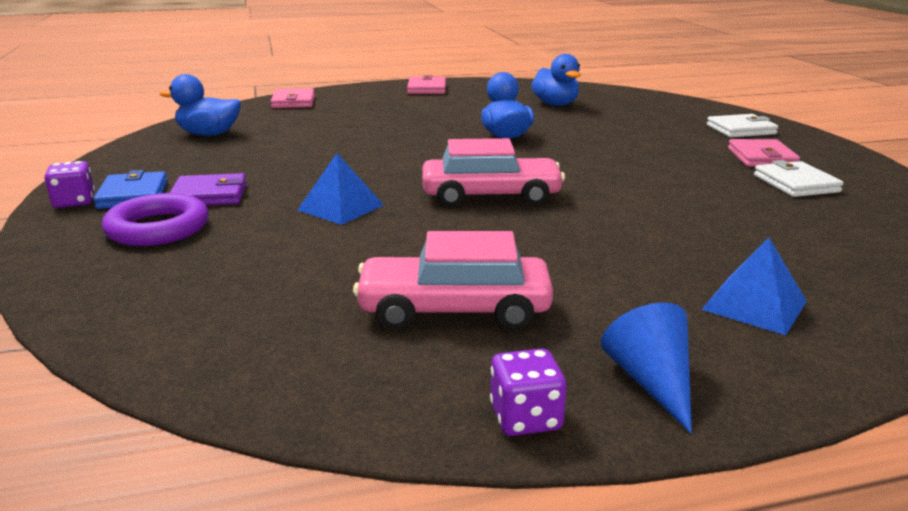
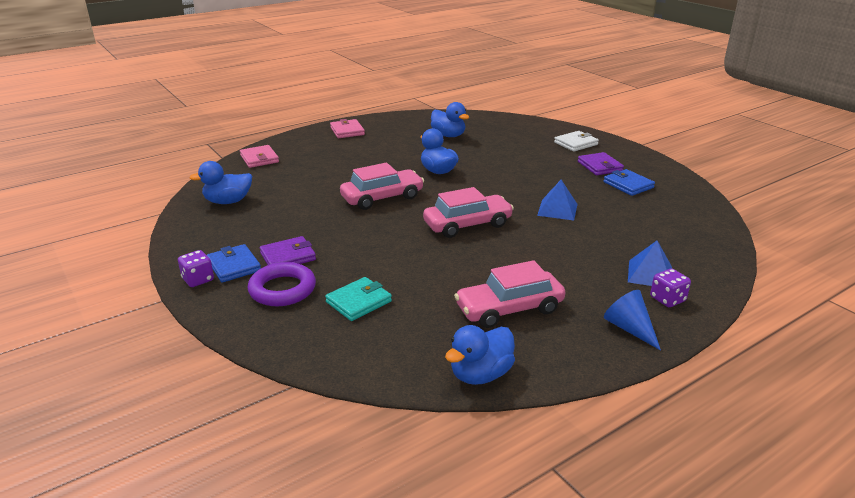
camera: 20 degrees left, 5 degrees up
(238, 259) = (359, 302): none -> turquoise wallet
(312, 395) = (480, 374): none -> blue duck
(340, 207) = (384, 250): blue pyramid -> blue pyramid (557, 209)
(400, 153) = (382, 198): none -> pink car
(525, 418) = (587, 360): purple dice -> purple dice (667, 299)
(761, 157) = (600, 166): pink wallet -> purple wallet
(795, 183) = (628, 185): white wallet -> blue wallet

